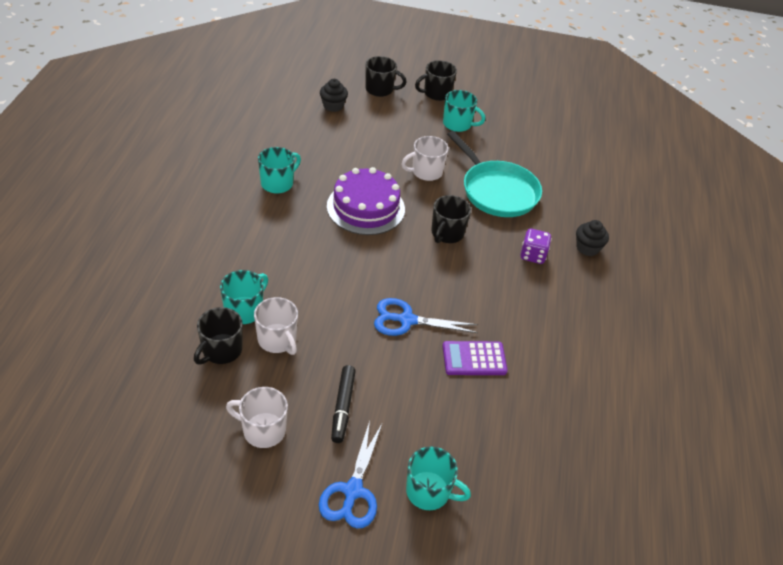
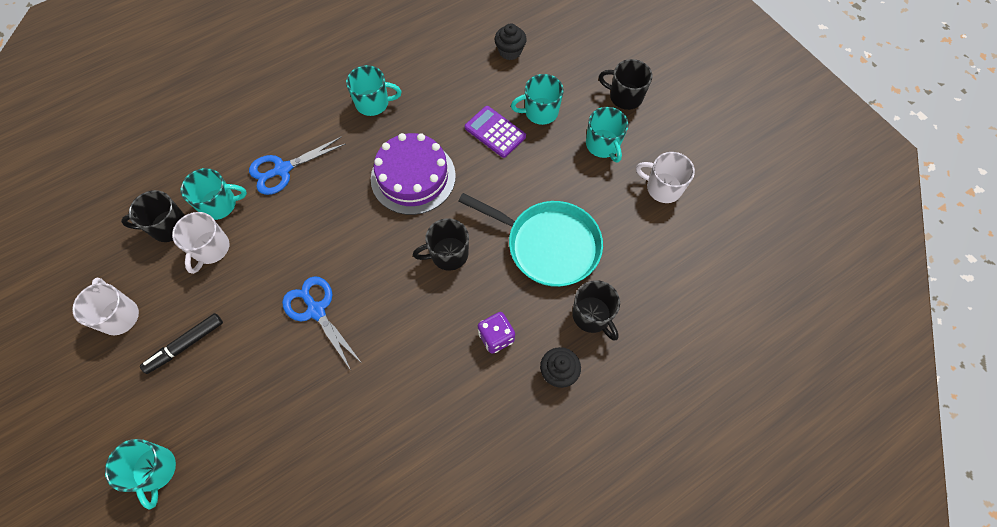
camera: 50 degrees right, 20 degrees up
(353, 491) = (113, 418): blue scissors -> blue scissors (283, 169)
(380, 89) = (574, 59): black mug -> black mug (592, 316)
(397, 127) = (540, 112): none -> turquoise mug
(426, 172) = (508, 177): white mug -> white mug (662, 188)
(474, 359) = (322, 391): purple calculator -> purple calculator (495, 132)
(497, 191) = (548, 245): turquoise pan -> turquoise pan turned 75 degrees counterclockwise

